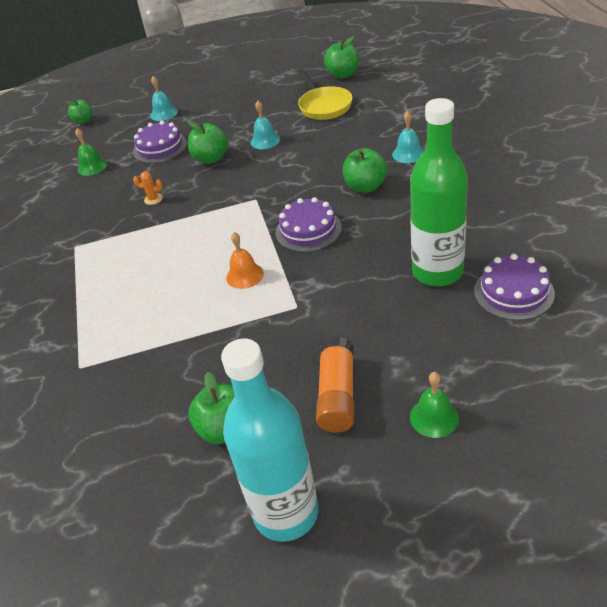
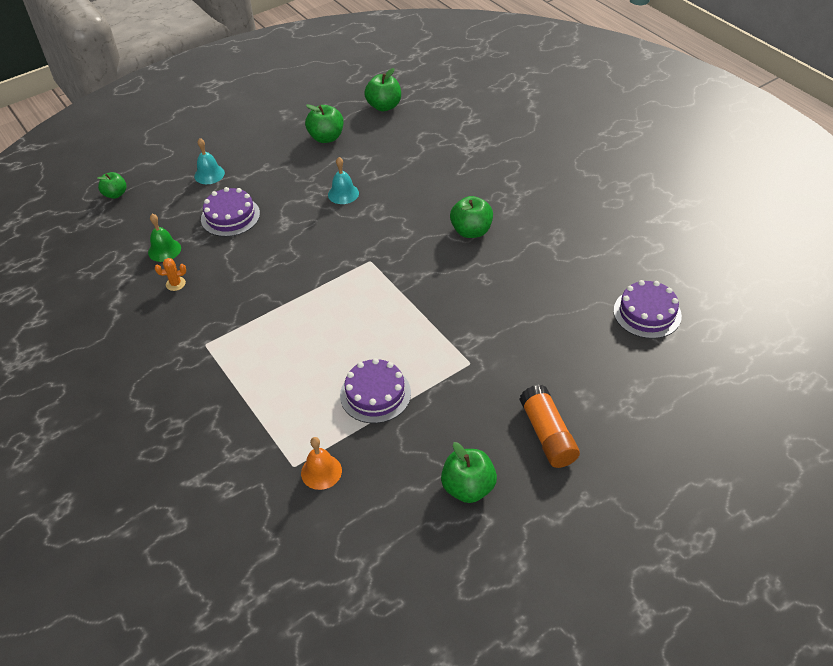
camera: 25 degrees left, 5 degrees up
(153, 199) = (260, 277): orange cactus -> orange cactus (175, 284)
(211, 158) = (296, 222): green apple -> green apple (326, 137)
(244, 275) = (404, 342): orange bell -> orange bell (321, 471)
(286, 513) = (557, 542): turquoise bottle -> none
(308, 230) = (440, 285): purple cake -> purple cake (375, 394)
(324, 106) = (383, 146): yellow pan -> none
(408, 154) = (494, 190): turquoise bell -> none
(434, 417) = (634, 435): green bell -> none
(437, 272) = (577, 306): green bottle -> none

